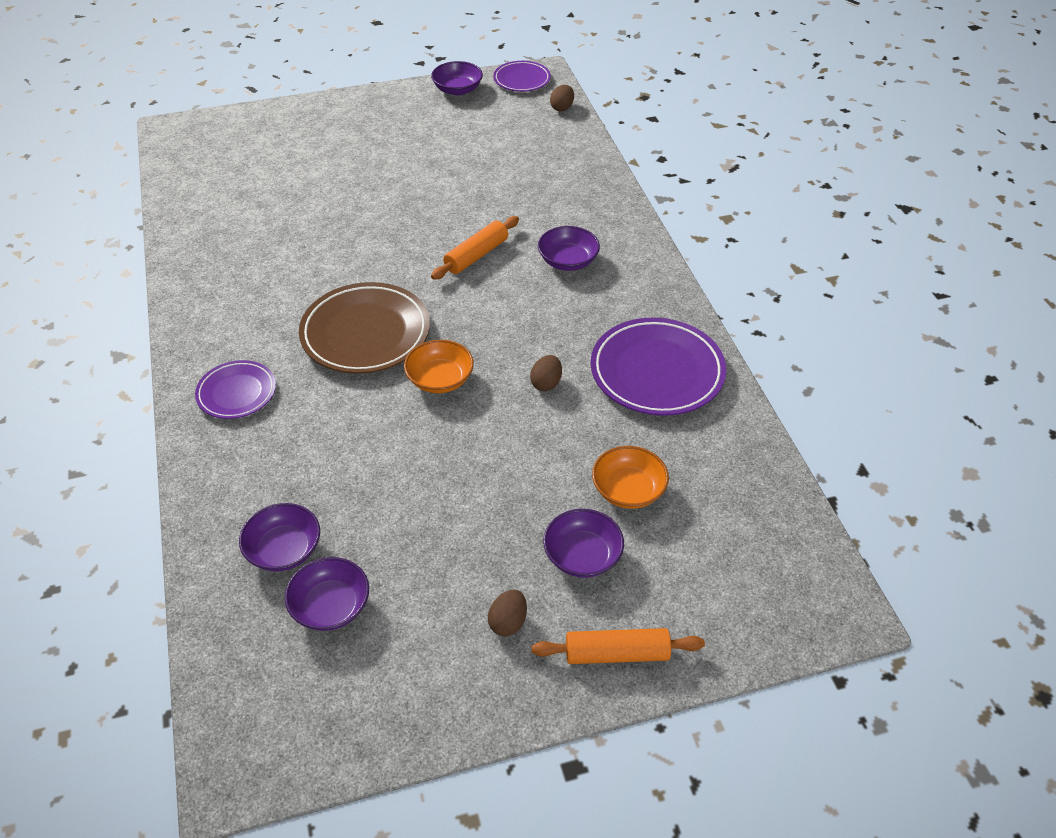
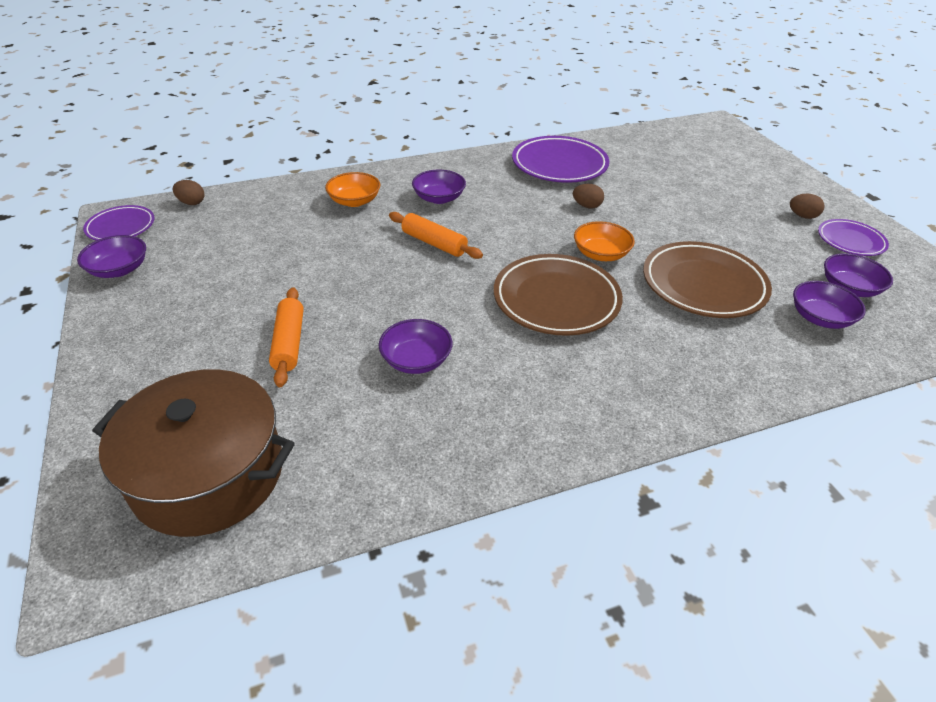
camera: 95 degrees left, 5 degrees down
(226, 157) = (209, 474): none -> brown pot
(237, 393) = (667, 376): purple plate -> purple plate (850, 241)
(366, 457) = (703, 285): none -> brown plate
(582, 556) = (734, 192): purple bowl -> purple bowl (416, 360)
(617, 653) = (793, 181): orange rolling pin -> orange rolling pin (289, 343)
(628, 490) = (671, 176): orange bowl -> orange bowl (354, 201)

